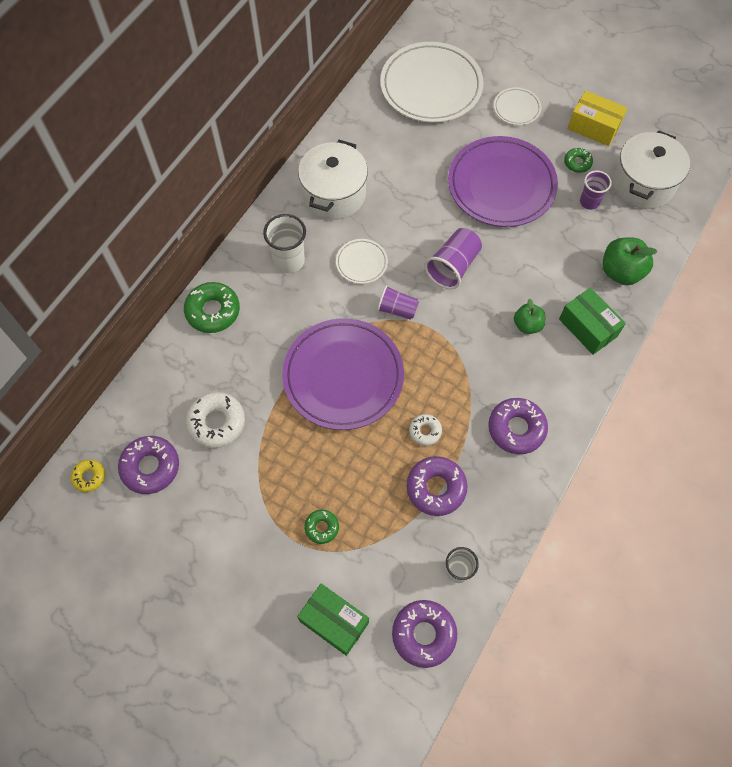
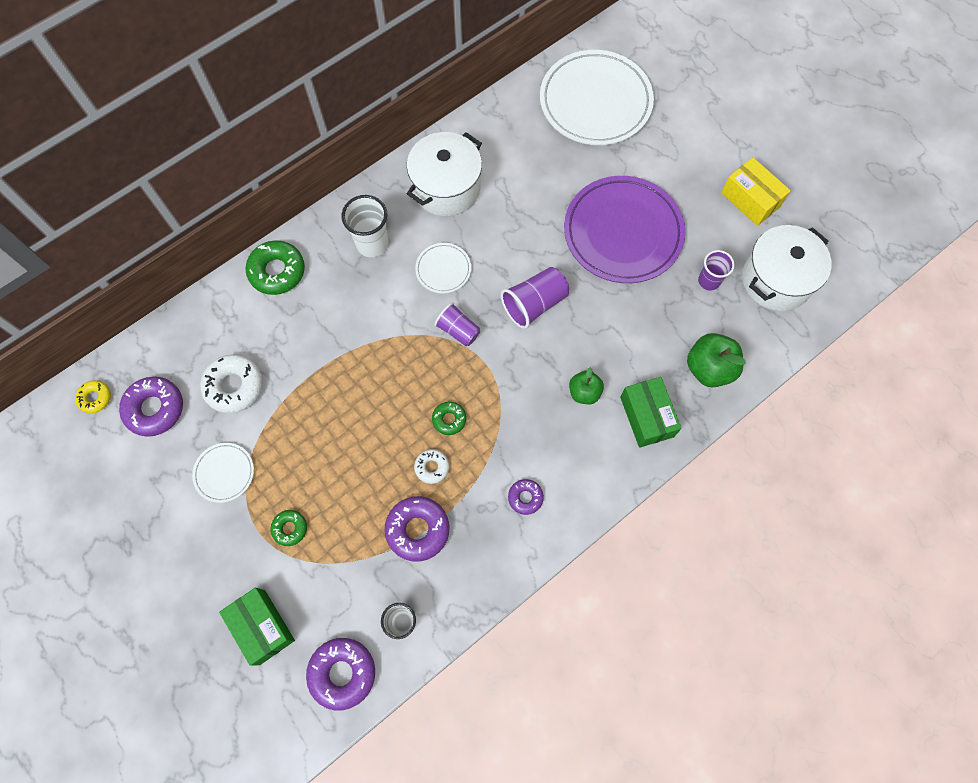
camera: 20 degrees right, 5 degrees up
(343, 376) = (375, 382): purple plate -> none
(516, 108) = (676, 153): white plate -> white plate (224, 473)
(516, 428) = (525, 497): purple donut -> purple donut, size x0.56
(577, 163) = (715, 234): green donut -> green donut (449, 419)

